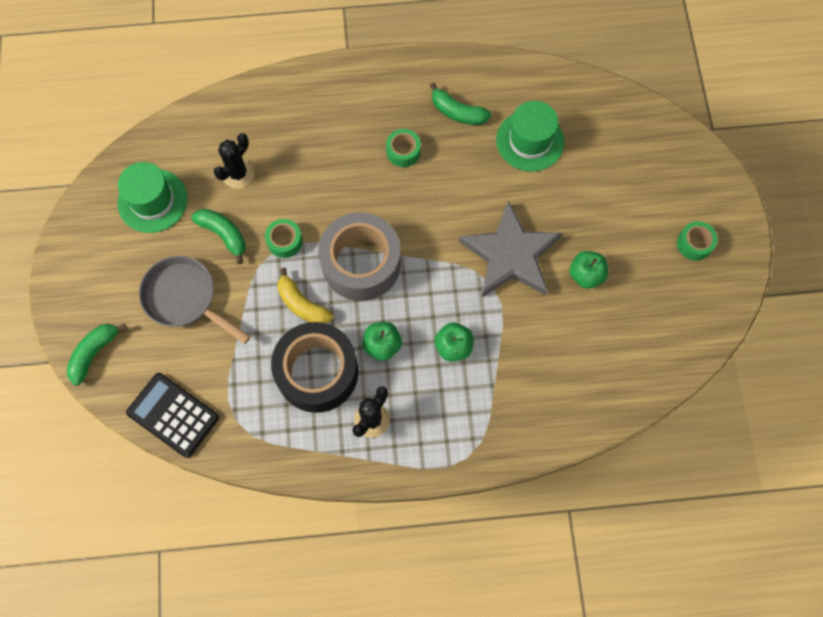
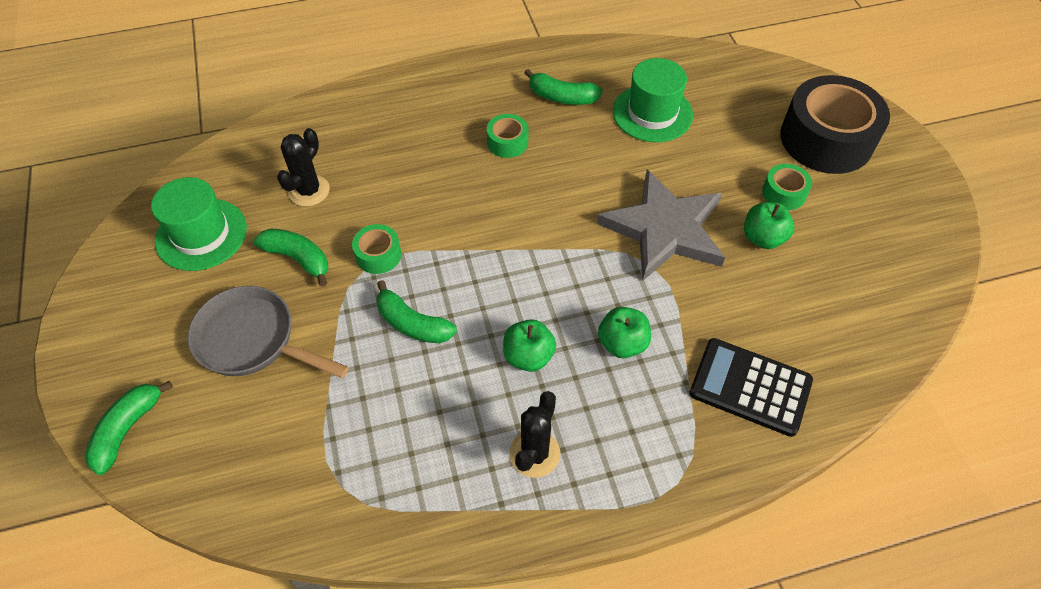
camera: 10 degrees left, 15 degrees down
(173, 415) = (248, 494): black calculator -> black calculator (750, 387)
(302, 304) = (412, 323): yellow banana -> green banana
(317, 372) = (447, 403): black tape -> black tape (826, 139)
(361, 263) = (481, 265): grey tape -> none
(694, 244) = (877, 187): green tape -> green tape (784, 193)

